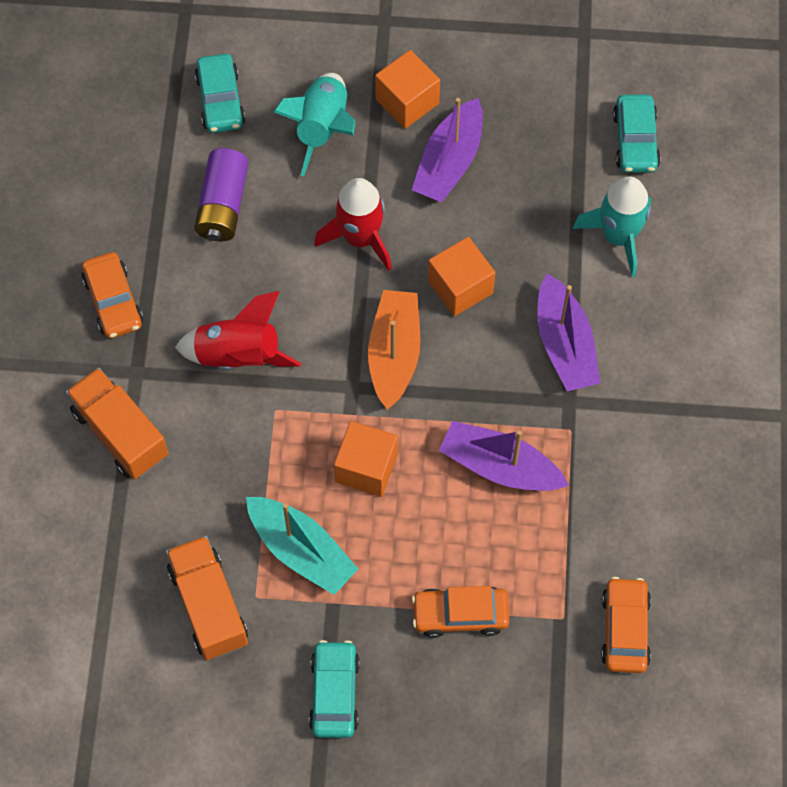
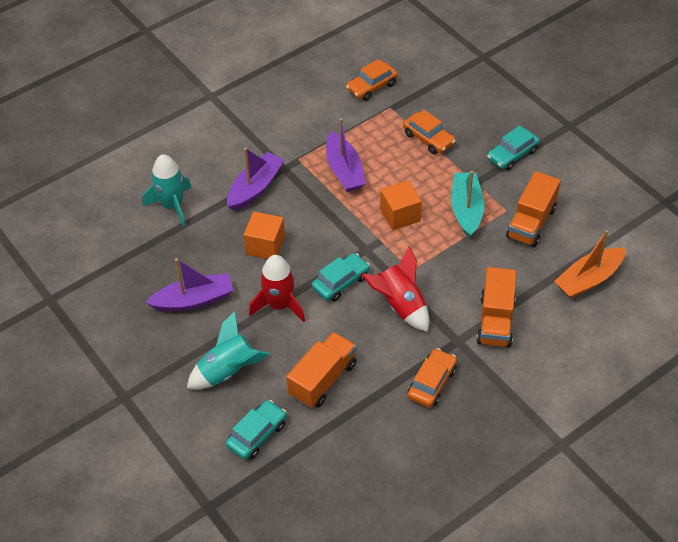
camera: 130 degrees left, 15 degrees down
(223, 205) = (323, 380): purple battery -> orange truck
(394, 353) = (330, 246): orange boat -> orange boat (588, 279)
(407, 101) = (172, 345): orange cube -> none
(635, 140) = (105, 234): turquoise car -> turquoise car (340, 282)

